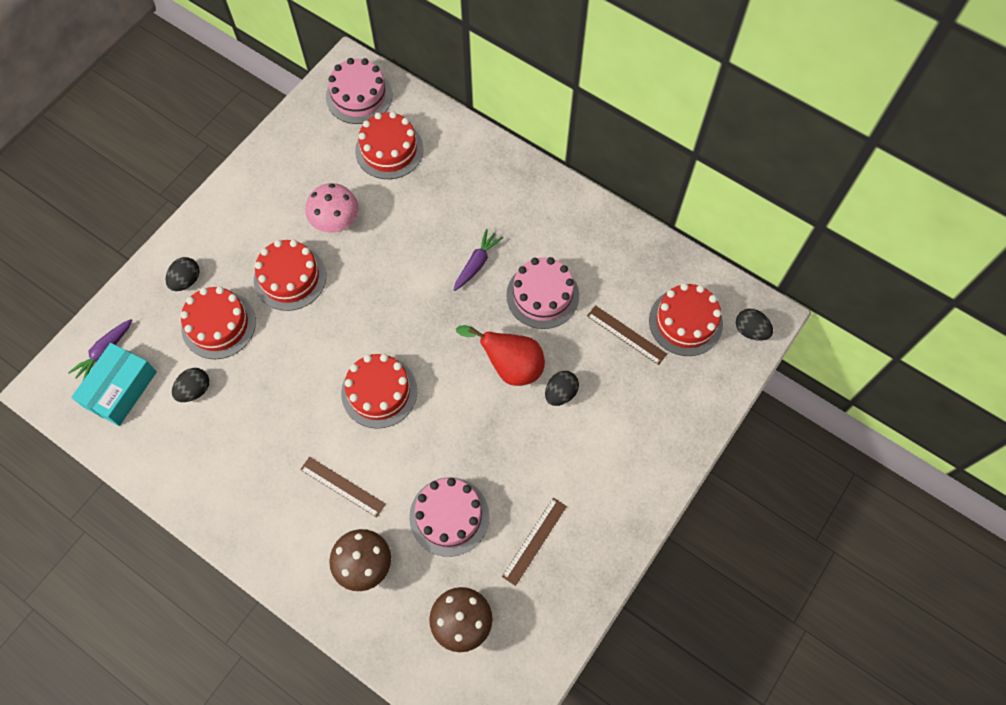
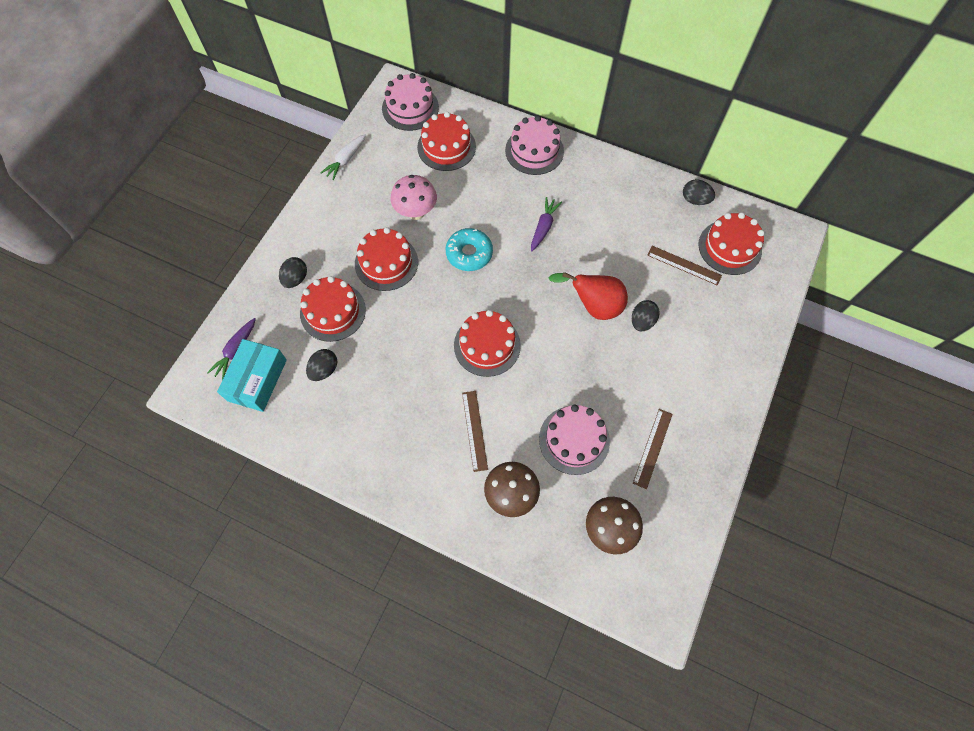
camera: 10 degrees left, 0 degrees up
(272, 149) = (345, 160): none -> white carrot
(342, 486) = (475, 430): brown ruler -> brown ruler turned 60 degrees clockwise
(385, 281) = (469, 253): none -> turquoise donut
(542, 295) = (605, 244): pink cake -> pink cake (534, 151)
(750, 330) = (784, 246): black egg -> black egg (695, 200)

